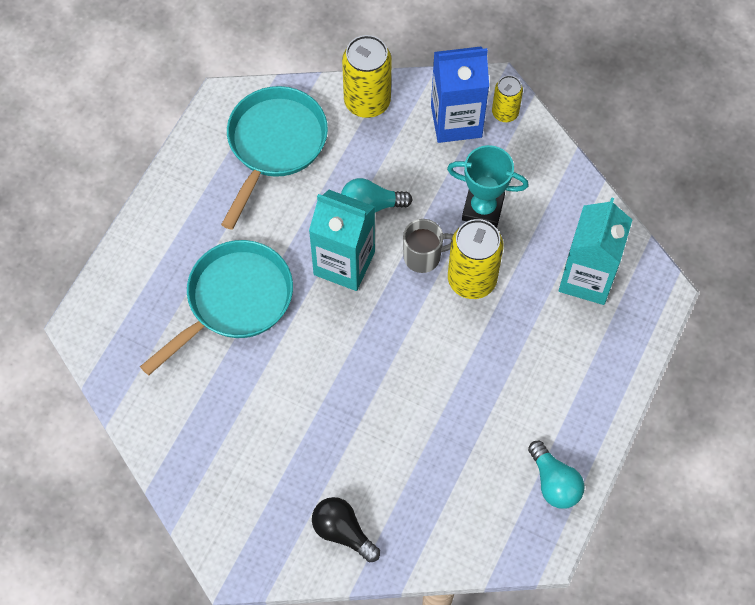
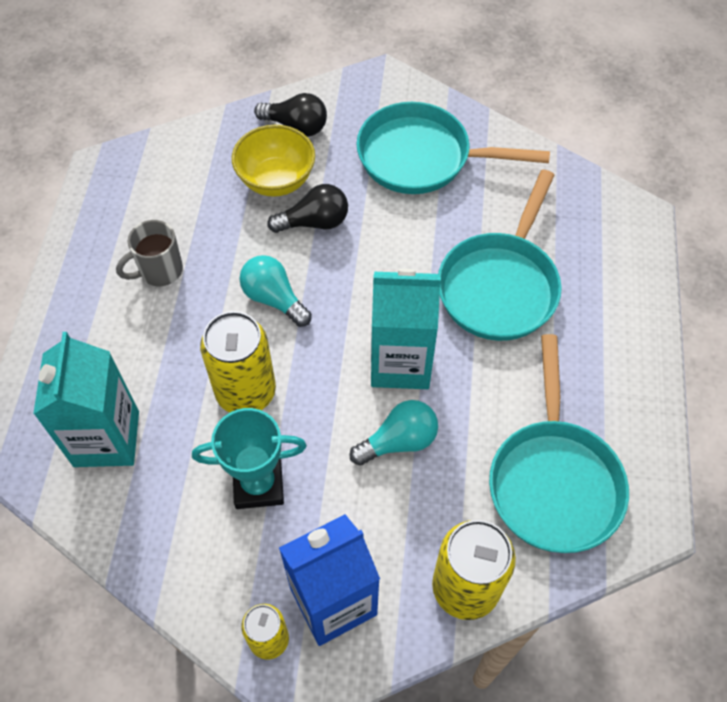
camera: 160 degrees right, 5 degrees down
(238, 452) = (422, 157): none -> turquoise pan
(364, 415) = (314, 222): none -> black light bulb
(383, 473) = (276, 180): none -> yellow bowl
(424, 256) = (311, 400): grey mug -> grey mug (159, 271)
(554, 482) = (104, 220): turquoise light bulb -> turquoise light bulb (274, 299)

